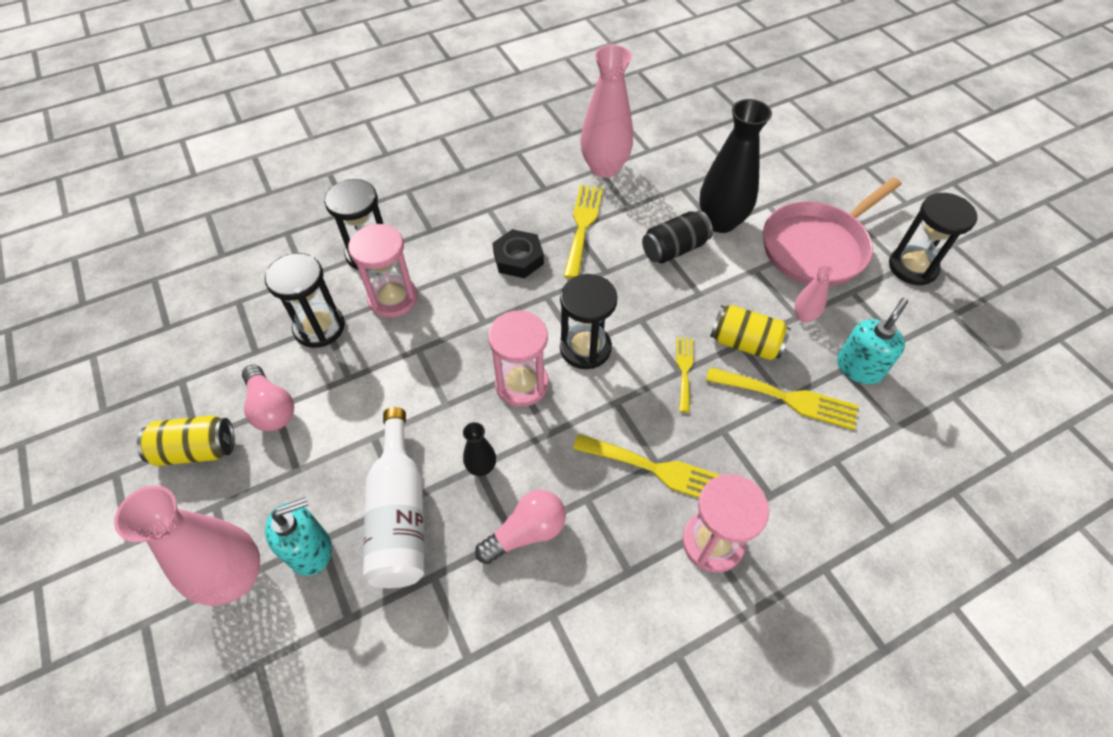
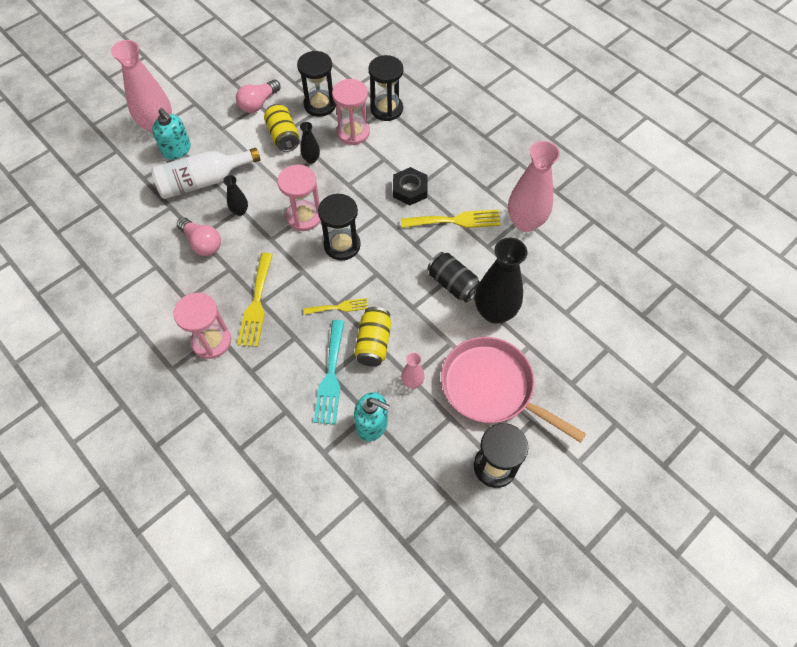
camera: 75 degrees right, 5 degrees up
(196, 450) = (225, 83): yellow can -> yellow can (283, 136)
(419, 356) = (311, 159): none -> black vase
(788, 398) = (331, 376): yellow fork -> turquoise fork

